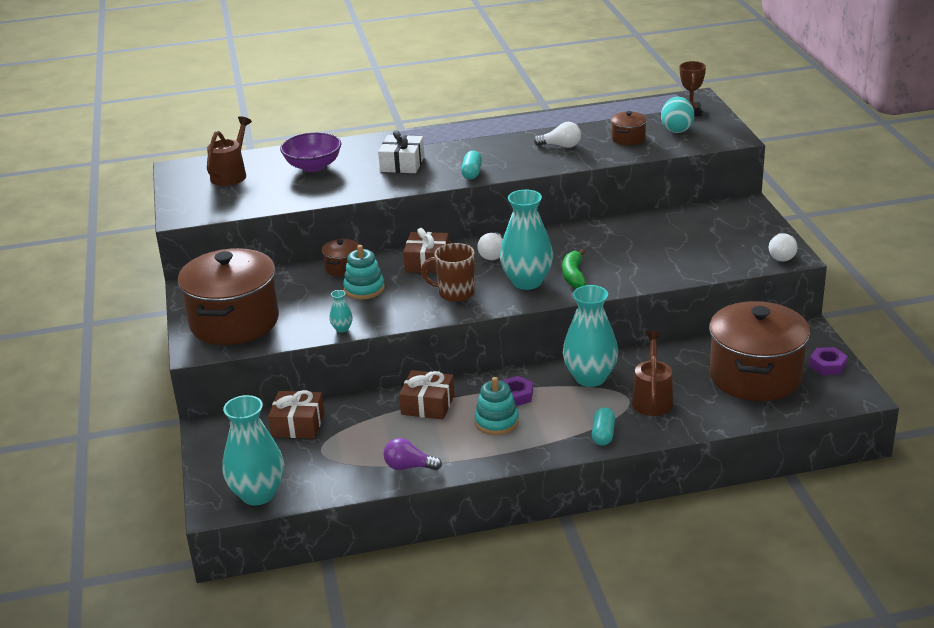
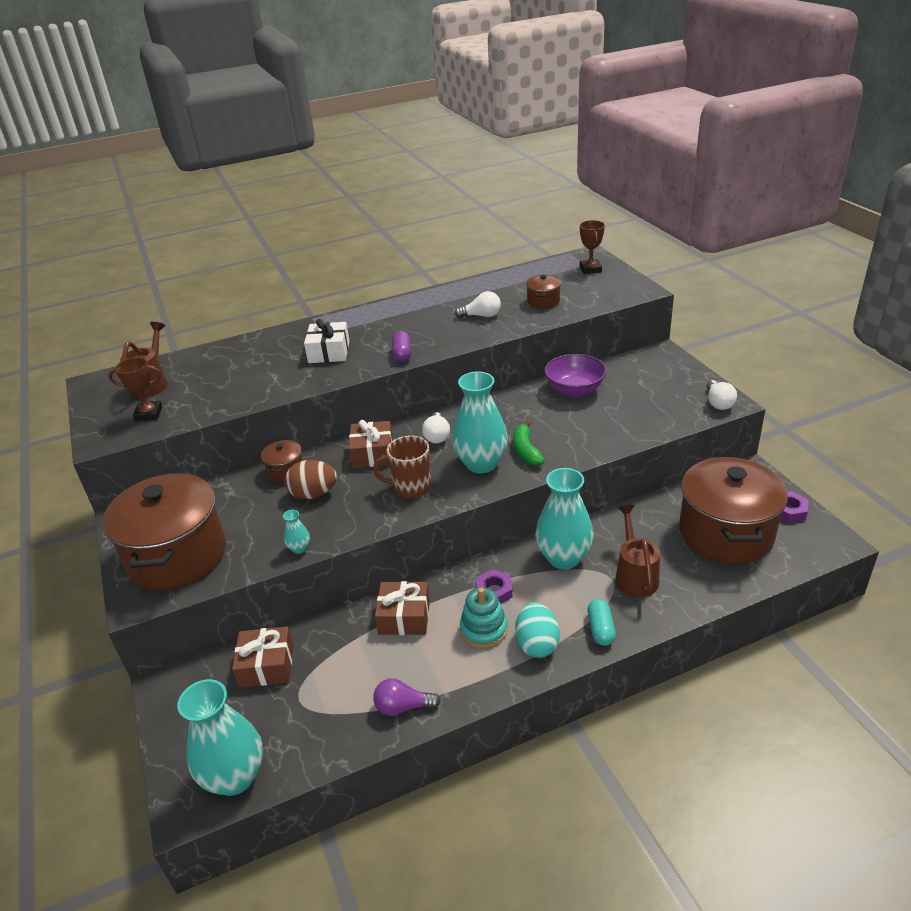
camera: 10 degrees left, 5 degrees up
(226, 199) = (149, 414): none -> brown trophy
(313, 166) = (237, 365): purple bowl -> purple bowl (574, 389)
(364, 289) = (313, 494): turquoise stacking toy -> brown egg
(471, 173) = (402, 354): turquoise capsule -> purple capsule
(677, 129) = (585, 287): turquoise egg -> turquoise egg (537, 644)

